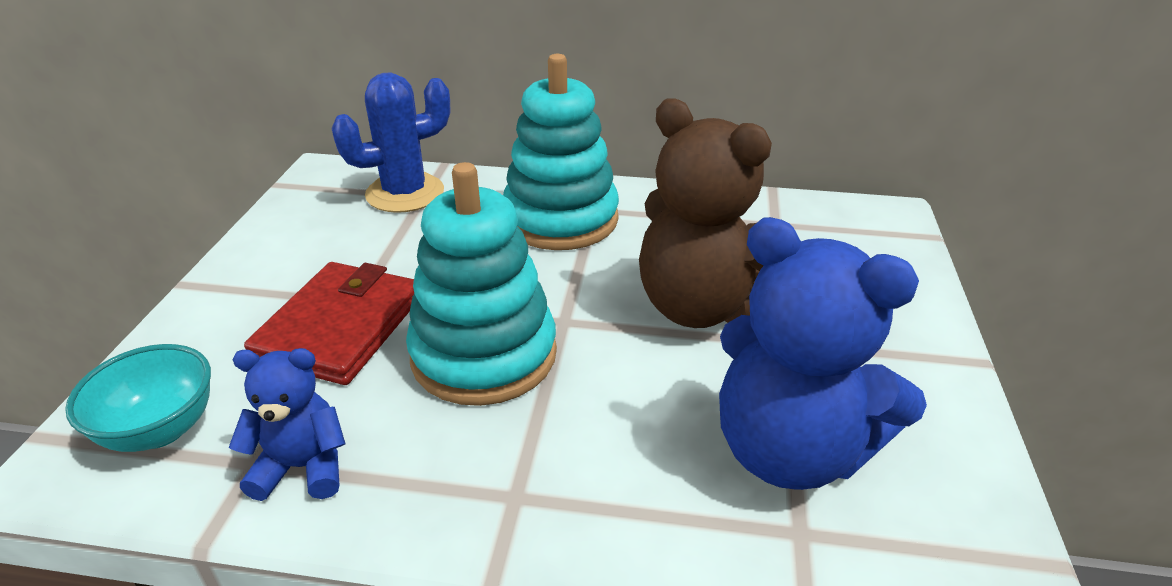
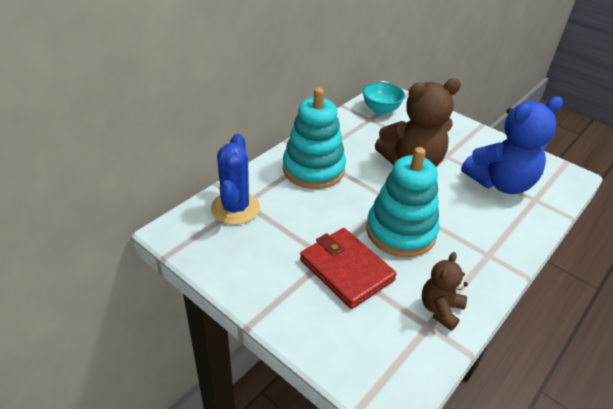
camera: 60 degrees left, 5 degrees up
(160, 429) = (384, 355): turquoise bowl -> turquoise bowl (381, 110)
(303, 467) = (440, 309): blue teddy bear -> brown teddy bear

